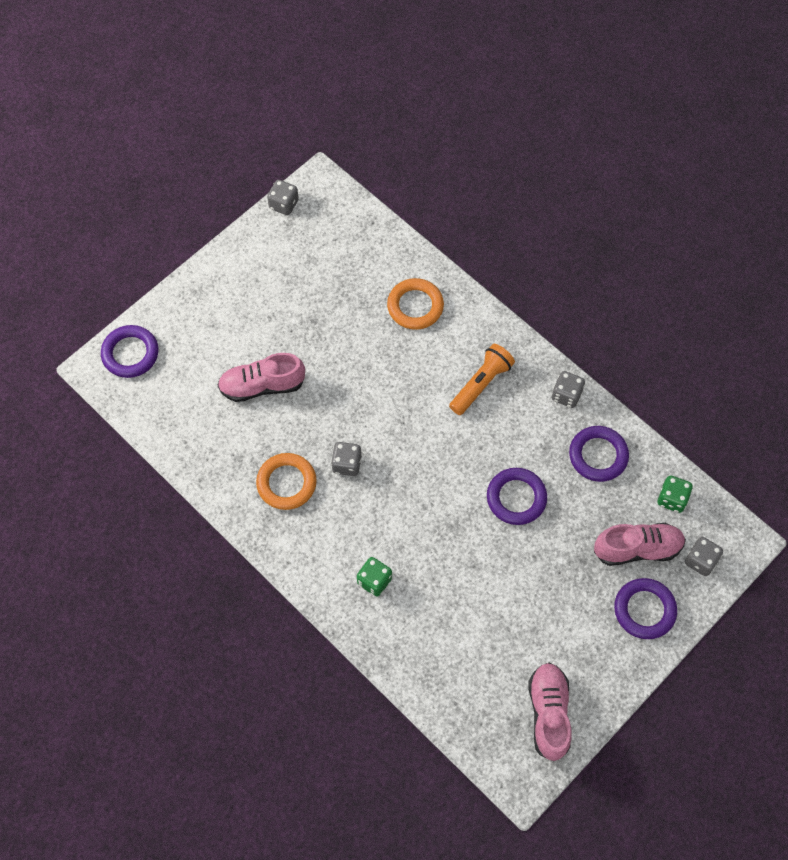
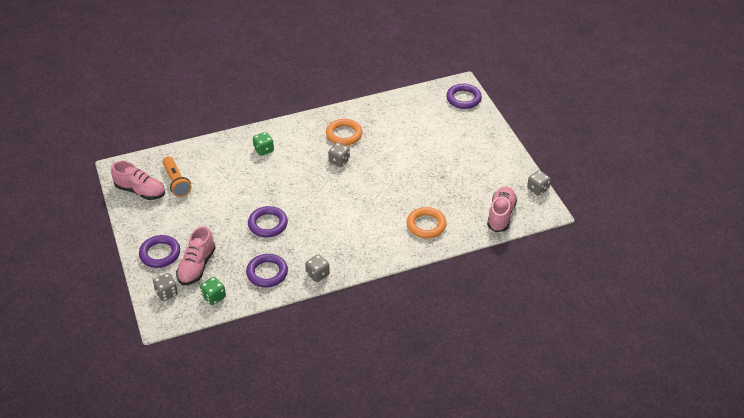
camera: 115 degrees right, 20 degrees down
(262, 385) = (411, 142): pink shoe -> pink shoe (501, 215)
(481, 384) = (352, 236): orange flashlight -> orange flashlight (176, 182)

